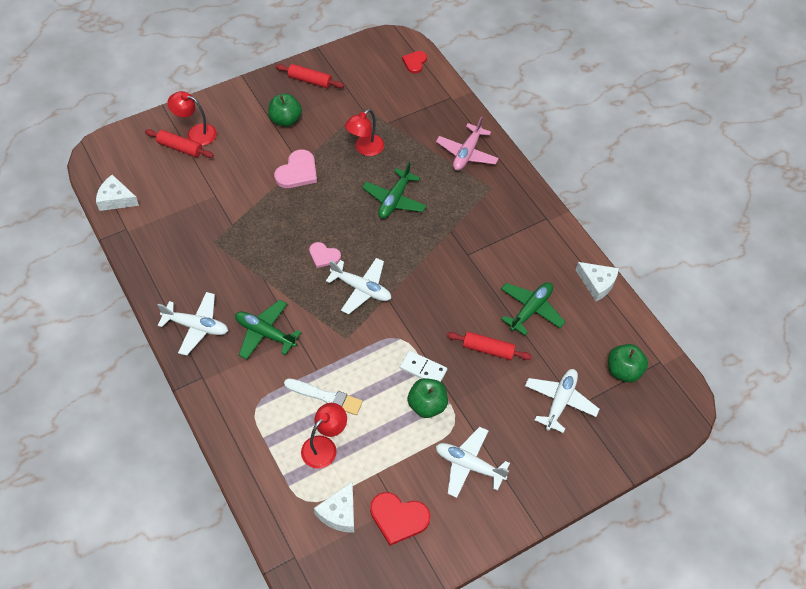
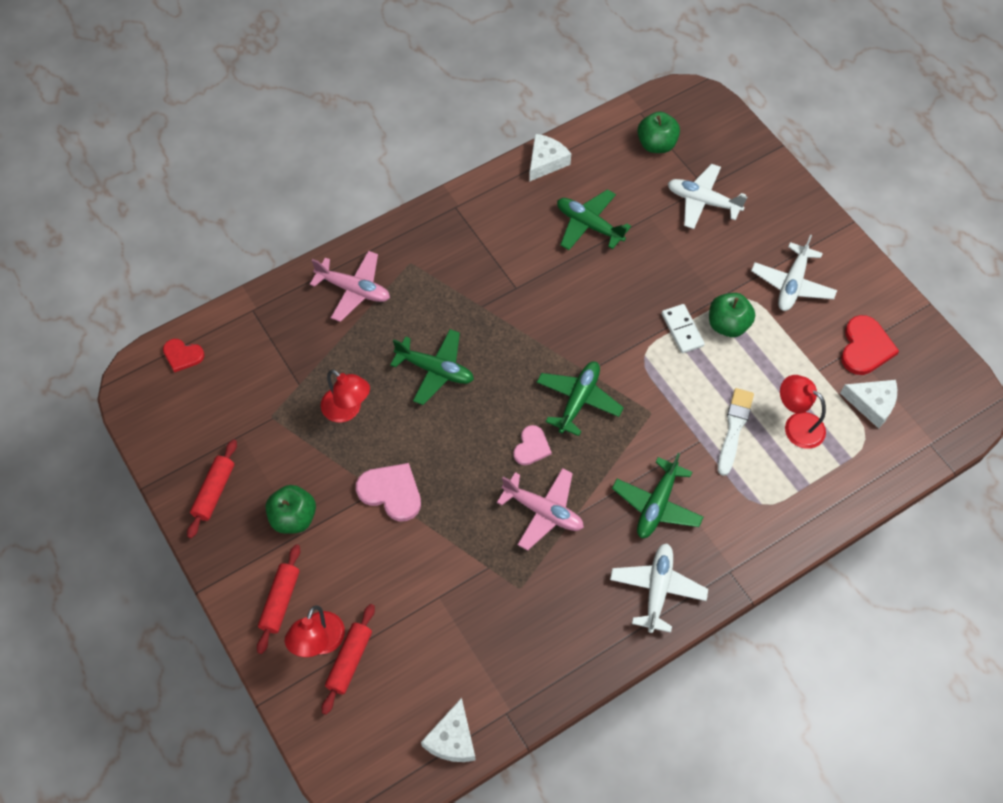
camera: 90 degrees left, 5 degrees up
(270, 259) = (543, 511): none -> pink plane
(361, 289) = (578, 400): white plane -> green plane
(423, 369) = (682, 330): white domino -> white domino turned 45 degrees counterclockwise
(488, 349) = (647, 266): red rolling pin -> red rolling pin (280, 601)

